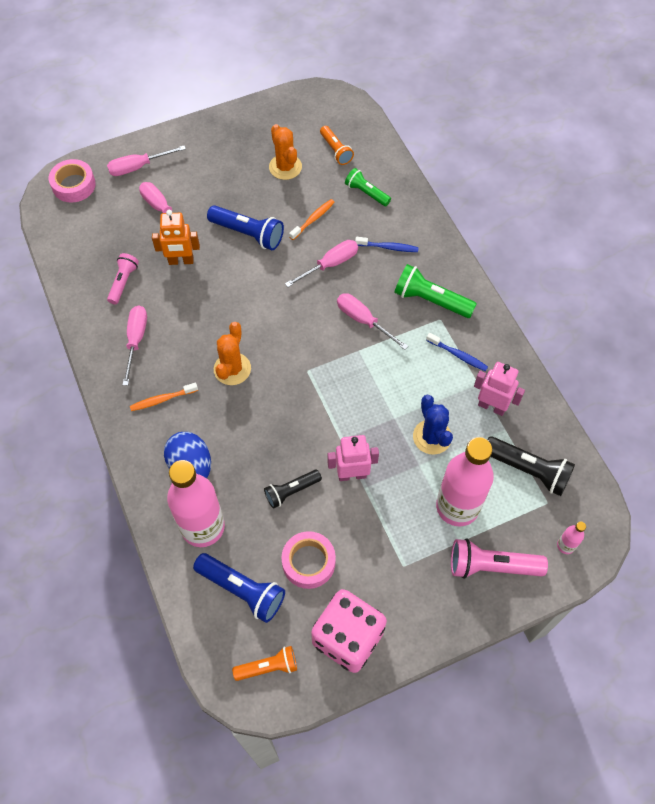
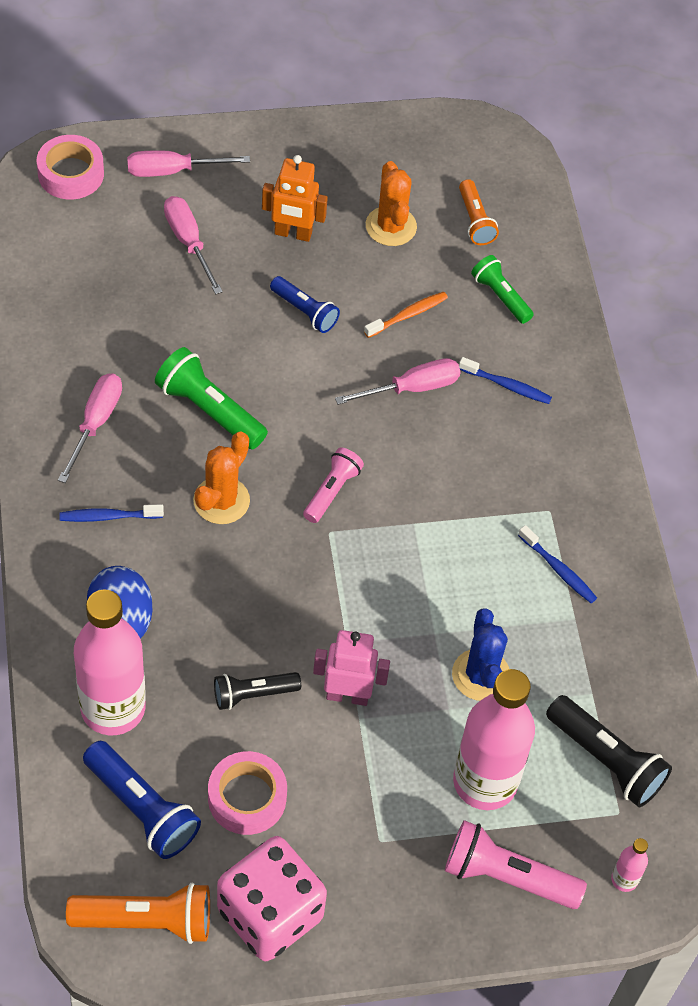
camera: 10 degrees right, 5 degrees down
(123, 282) = (101, 335): pink flashlight -> pink flashlight (331, 491)
(162, 399) = (108, 516): orange toothbrush -> blue toothbrush
(181, 261) = (194, 325): orange robot -> orange robot (293, 233)
(248, 234) = (305, 311): blue flashlight -> blue flashlight, size x0.65
(268, 667) = (146, 920): orange flashlight -> orange flashlight, size x1.55
(363, 321) = (435, 483): pink screwdriver -> none
(430, 300) = (544, 480): green flashlight -> green flashlight (209, 410)
(492, 406) = (583, 656): pink robot -> none

